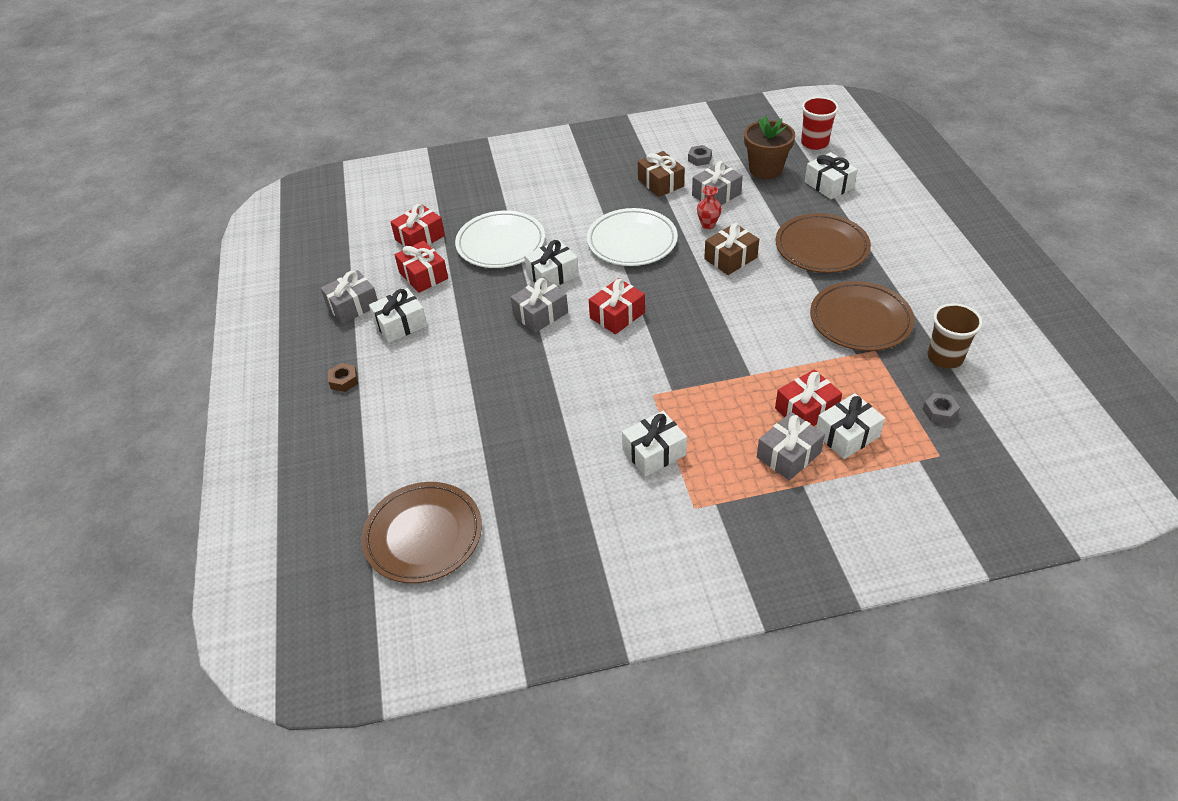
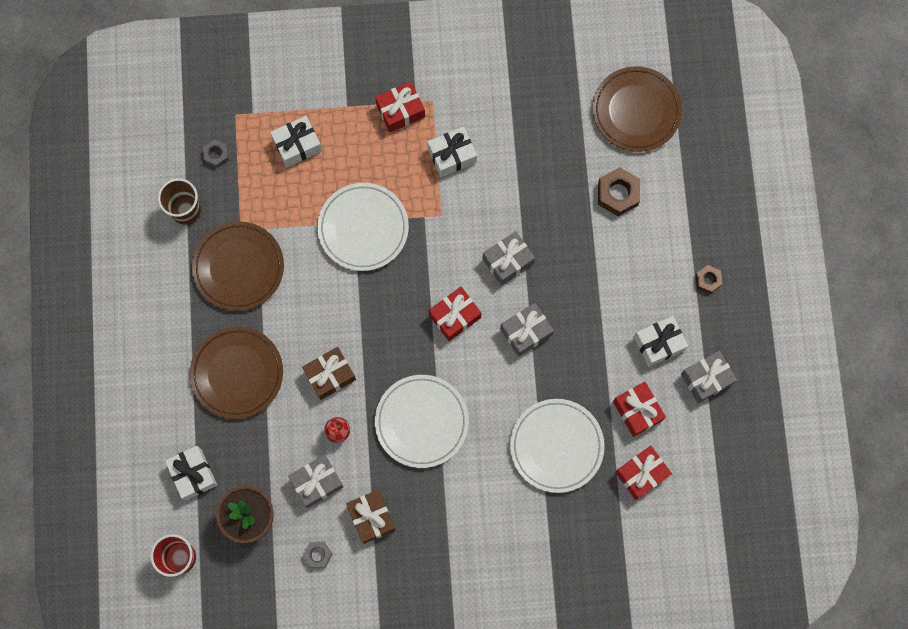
camera: 175 degrees left, 30 degrees up
(446, 443) = (618, 194): none -> brown nut
(552, 275) = (508, 386): white gift -> none
(738, 370) = (363, 228): none -> white plate
(788, 455) = (349, 134): grey gift -> grey gift (508, 261)
(806, 410) = (320, 175): red gift -> red gift (400, 111)

